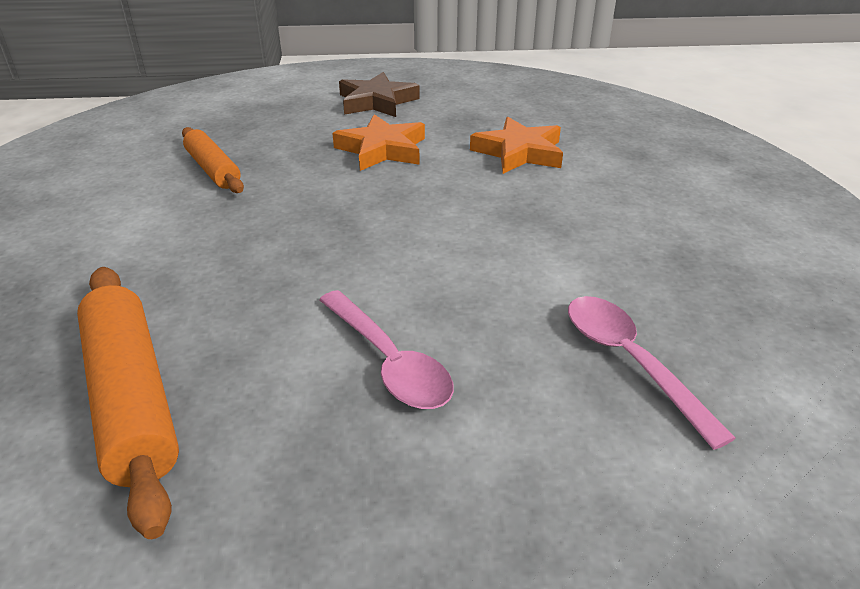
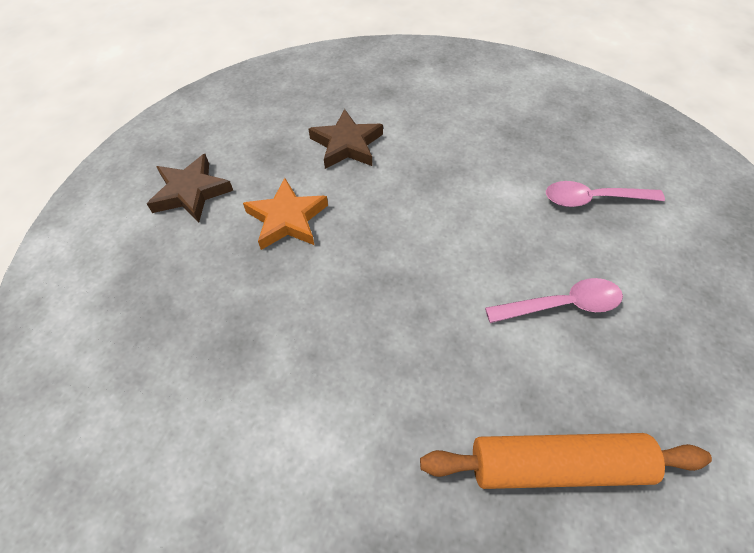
camera: 65 degrees left, 20 degrees up
(213, 169) = (241, 351): orange rolling pin -> none
(519, 152) = (347, 144): orange star -> brown star

